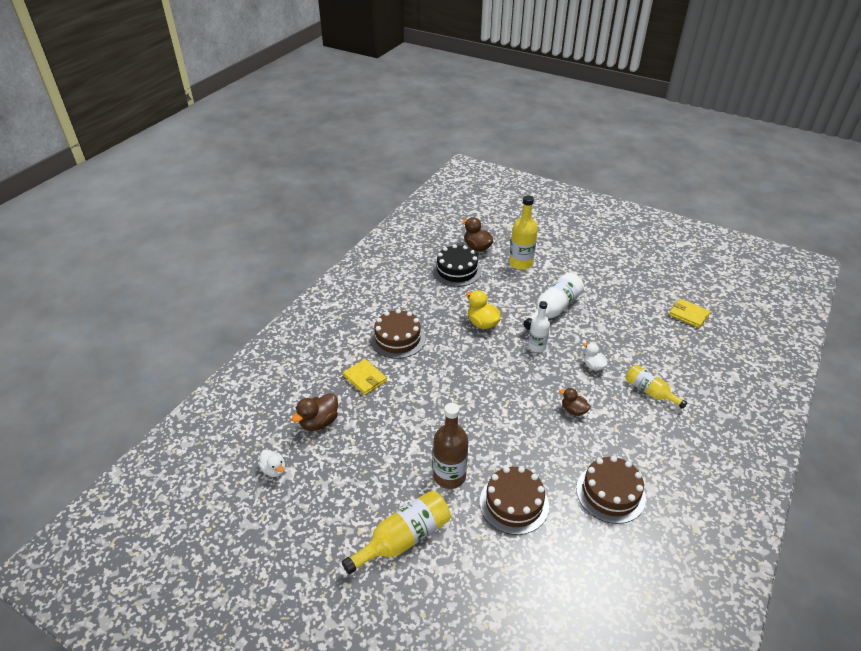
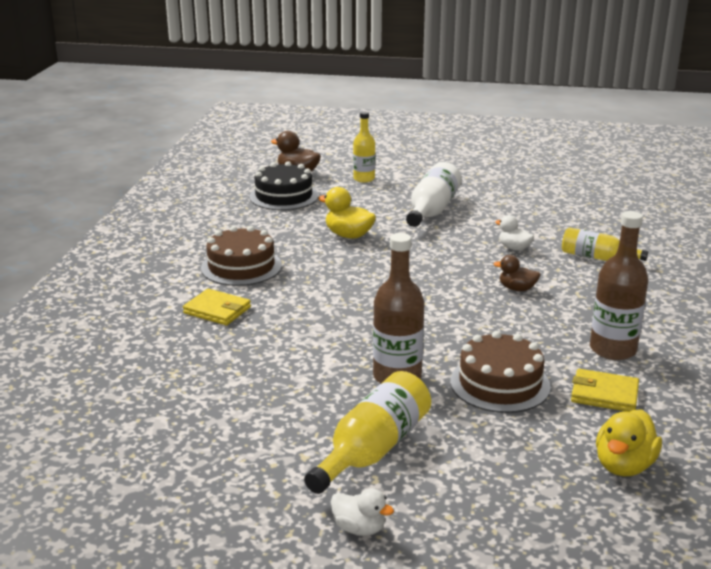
camera: 20 degrees left, 15 degrees down
(274, 470) = (132, 423): white duck -> white duck (359, 528)
(319, 422) = (174, 363): brown duck -> none
(521, 263) = (364, 179): yellow bottle -> yellow bottle, size x0.66
(537, 347) = (433, 244): white bottle -> none
(558, 608) = (624, 465): none -> yellow duck
(610, 493) = (612, 349): brown cake -> brown bottle
(688, 315) = (594, 190): yellow wallet -> yellow wallet (604, 394)

